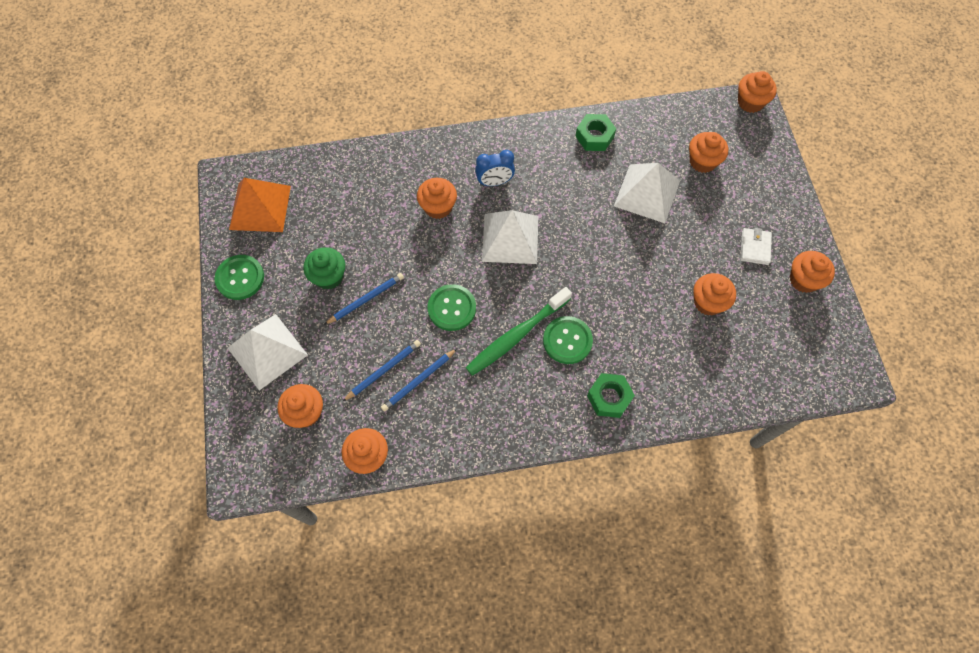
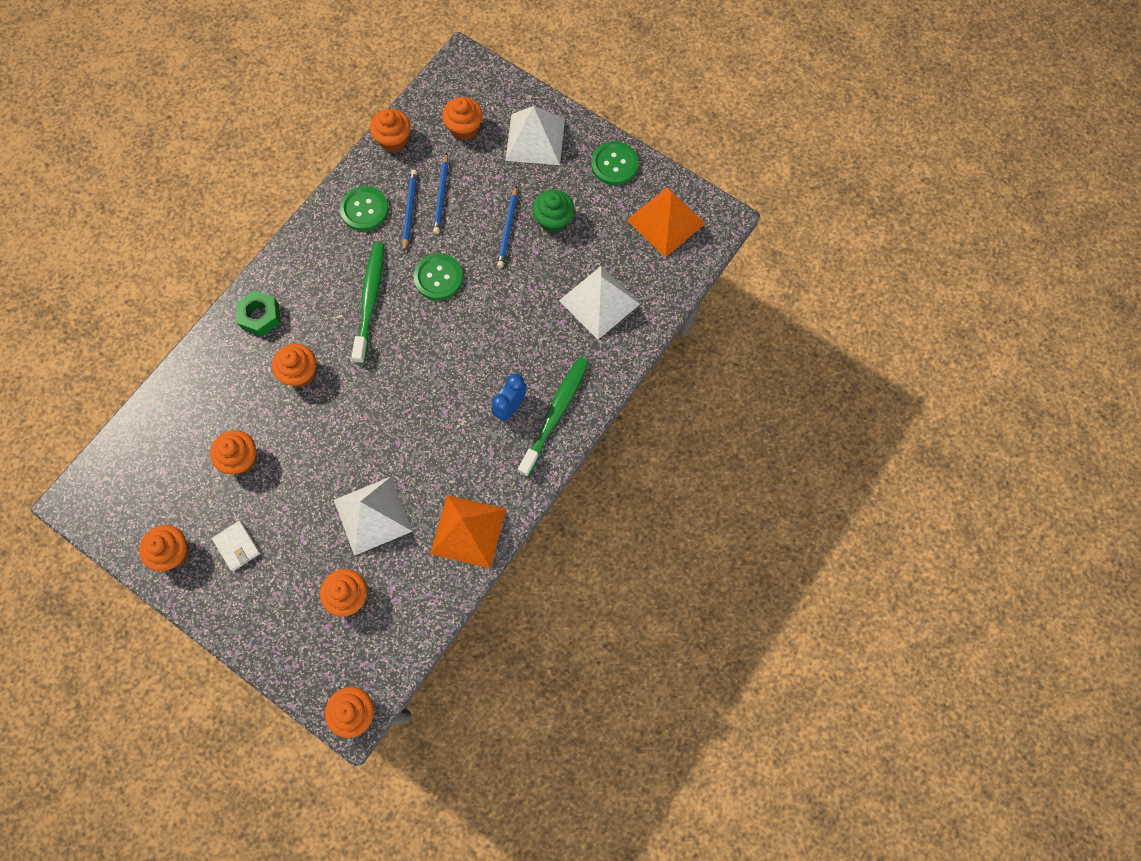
camera: 135 degrees right, 5 degrees up
(438, 207) = (533, 344): orange cupcake -> orange cupcake (300, 373)
(471, 154) = (555, 414): none -> green toothbrush
(510, 238) = (449, 370): white pyramid -> white pyramid (599, 302)
(567, 340) = (328, 330): green button -> green button (364, 209)
(594, 136) = (468, 531): green nut -> orange pyramid

